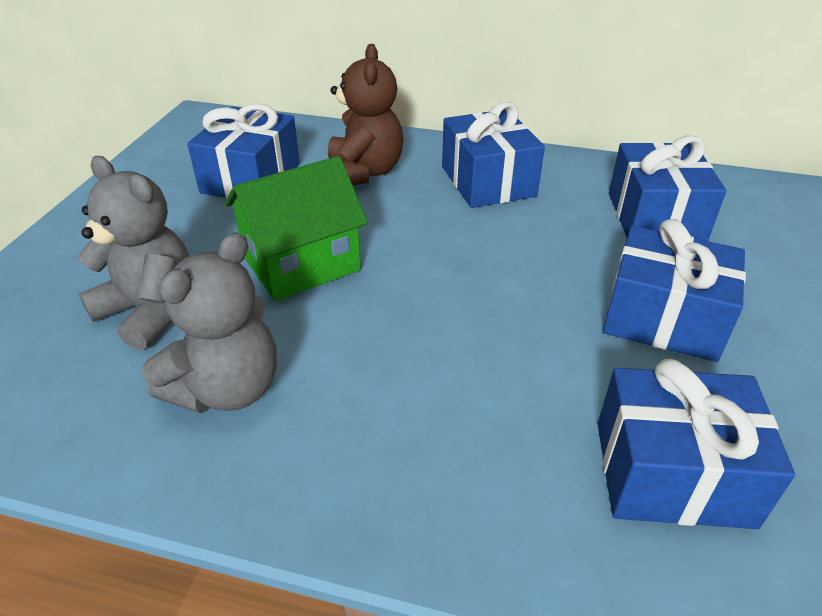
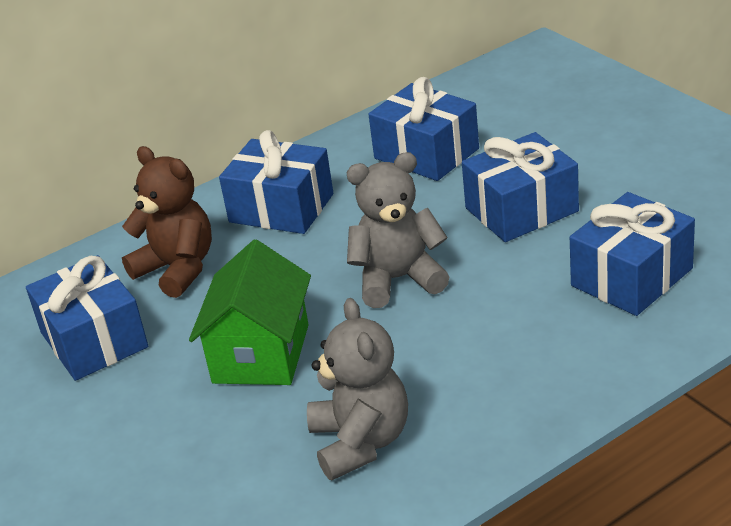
camera: 45 degrees left, 5 degrees down
(150, 310) = (218, 460): grey teddy bear -> grey teddy bear (398, 279)

